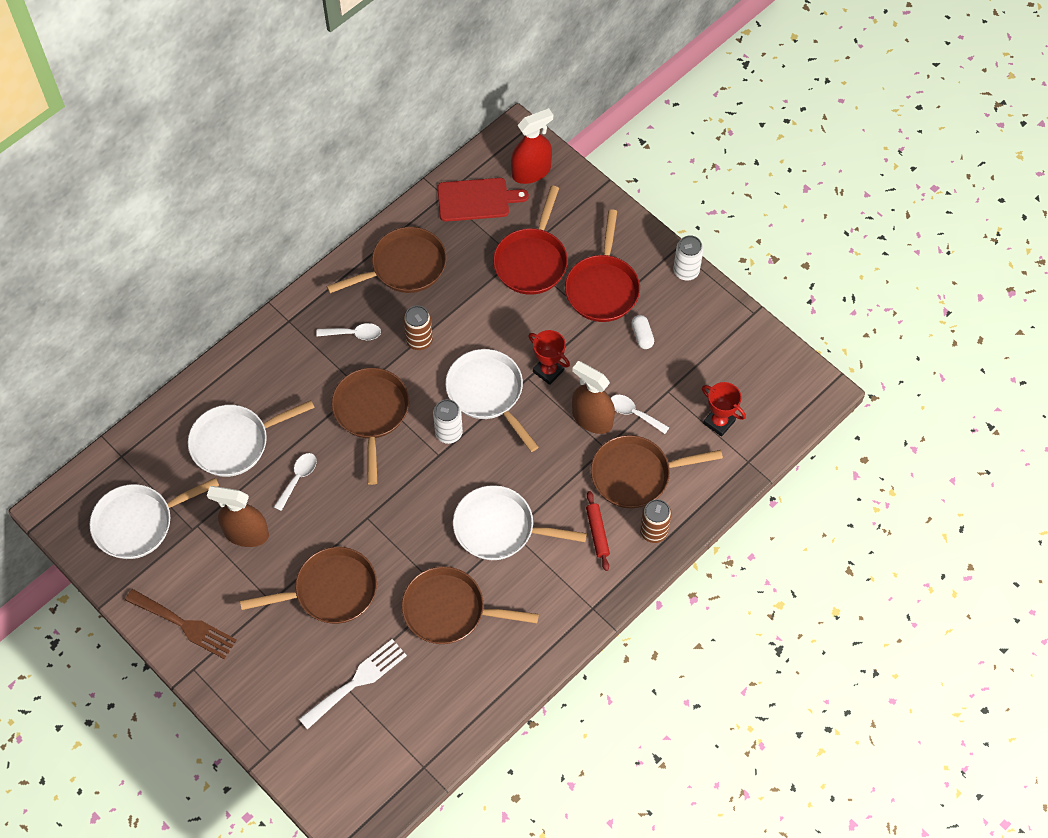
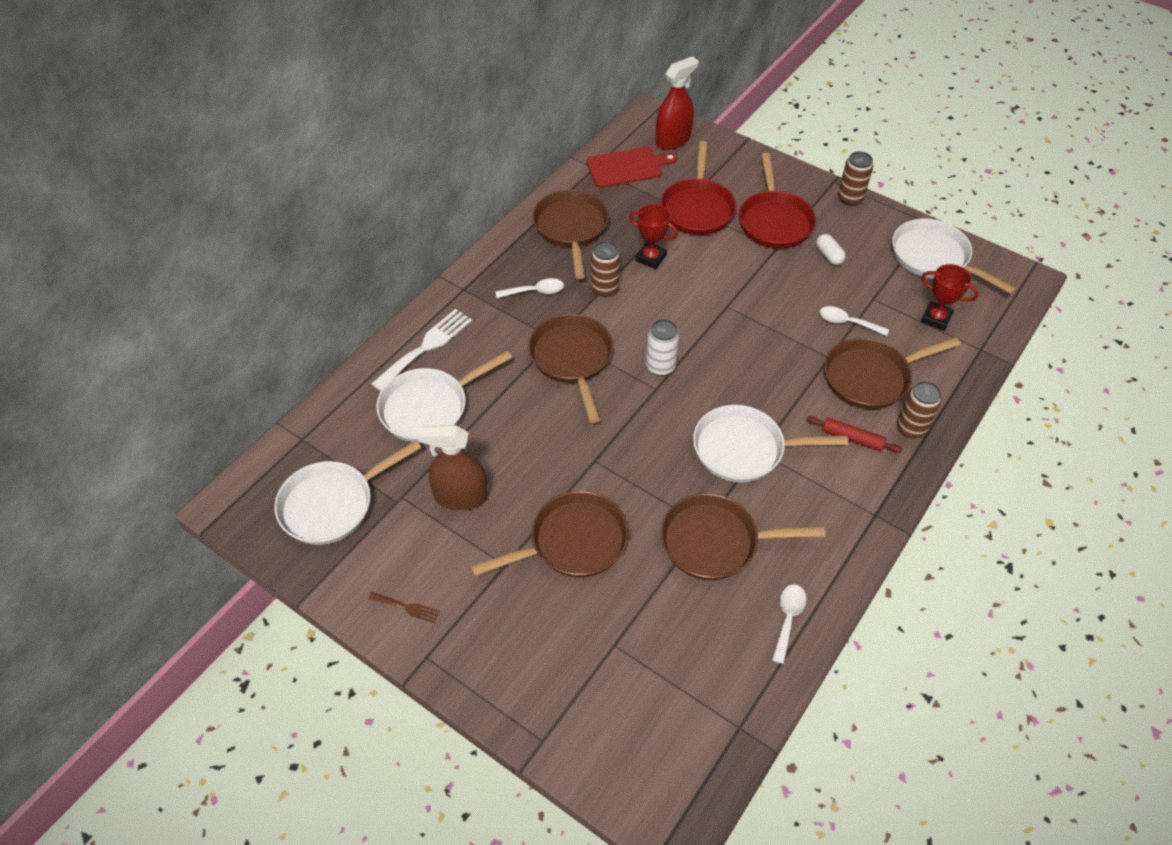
camera: 10 degrees left, 10 degrees down
(185, 625) = (407, 607): brown fork -> brown fork, size x0.50
(298, 478) = (507, 433): white spoon -> white spoon (788, 619)
(357, 681) = (630, 638): white fork -> white fork (426, 347)
(404, 267) = (571, 229): brown pan -> brown pan turned 60 degrees counterclockwise
(487, 393) = (690, 325): white pan -> white pan (934, 258)
(548, 371) = (746, 297): red trophy -> red trophy (651, 258)
(592, 419) = (806, 333): brown spray bottle -> none
(597, 533) = (852, 438): red rolling pin -> red rolling pin turned 45 degrees counterclockwise
(686, 271) = (850, 198): white can -> brown can

